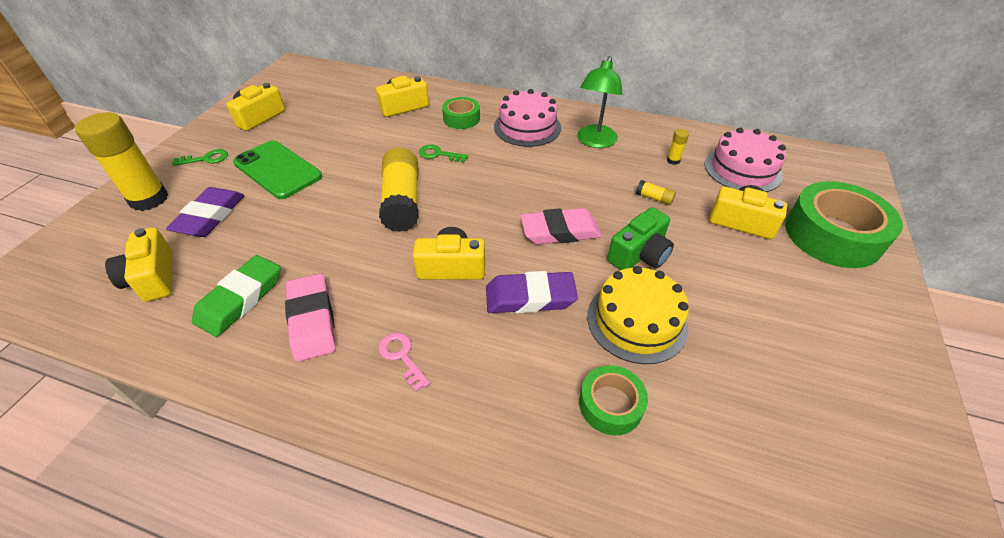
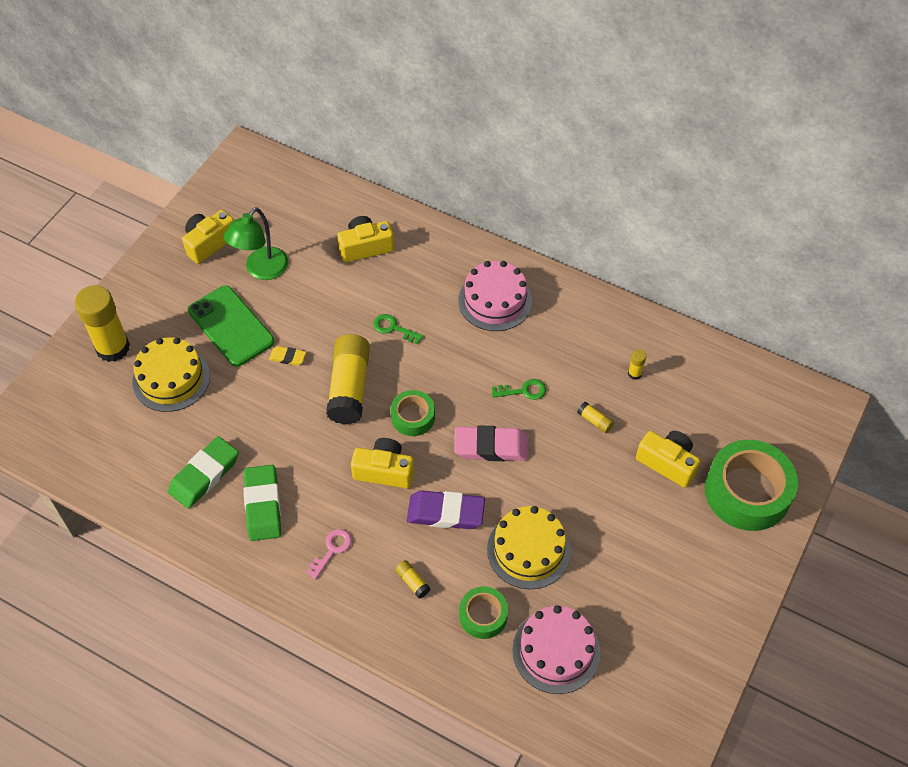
camera: 10 degrees right, 10 degrees up
(153, 278) = (130, 441): yellow camera -> none
(206, 159) = (160, 300): green key -> green key (523, 391)
(210, 216) = (171, 378): purple eraser -> yellow cake
(312, 320) = (263, 505): pink eraser -> green eraser
(336, 186) = (288, 357): none -> yellow eraser
(402, 357) = (332, 550): pink key -> pink key turned 60 degrees clockwise
(461, 118) = (426, 276): green tape -> green tape (413, 417)
(510, 378) = (412, 582): none -> yellow glue stick
(595, 142) = (561, 334): green lamp -> green lamp (261, 270)
(639, 254) = (555, 484): green camera -> none
(742, 169) = (702, 397): pink cake -> pink cake (556, 651)

